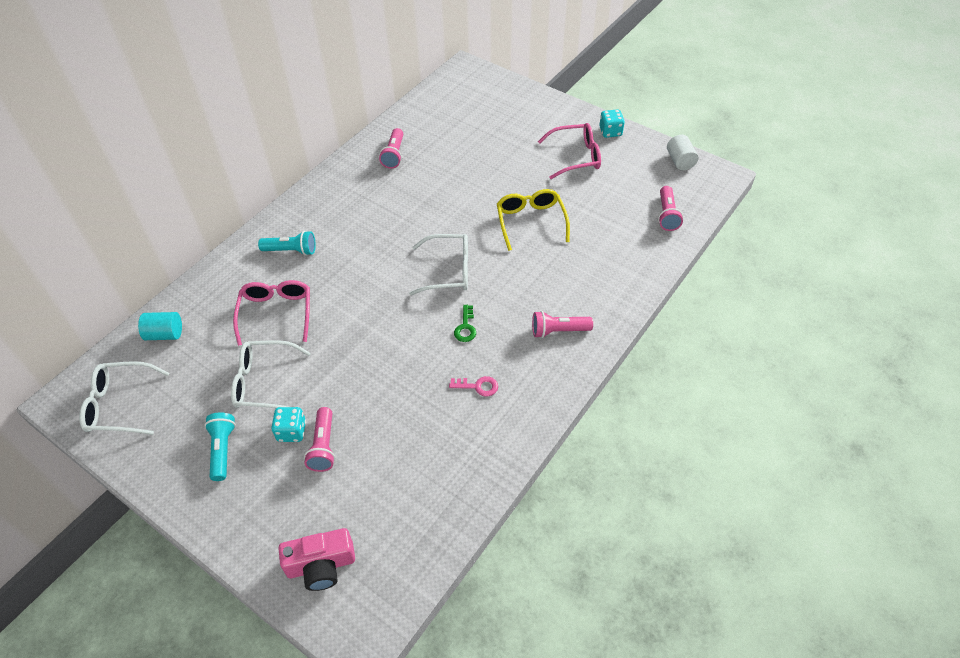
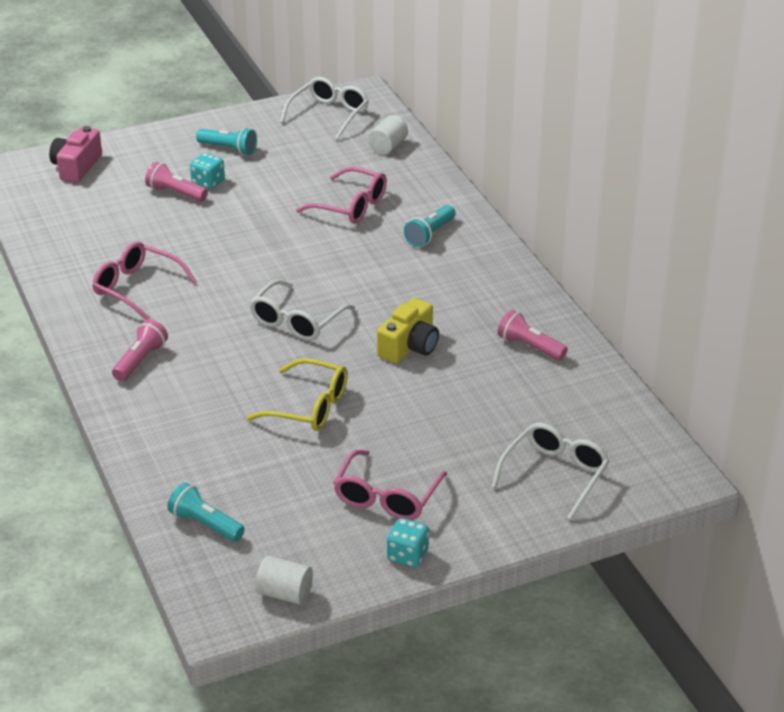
camera: 120 degrees right, 15 degrees down
(165, 334) = (388, 147): turquoise cylinder -> white cylinder
(265, 382) = (274, 182): white glasses -> white glasses (554, 475)
(433, 205) = (409, 346): none -> yellow camera
(465, 327) = (211, 305): green key -> none
(478, 386) = (137, 288): pink key -> pink glasses
(667, 215) = (205, 524): pink flashlight -> turquoise flashlight

